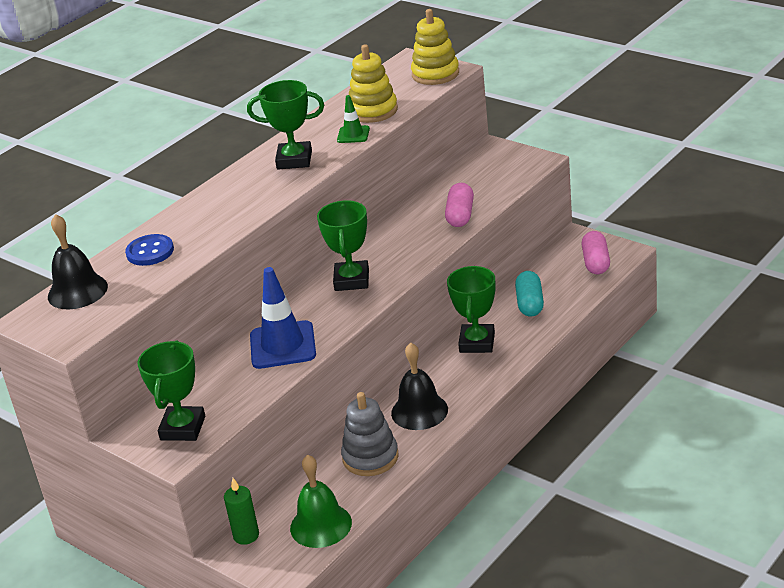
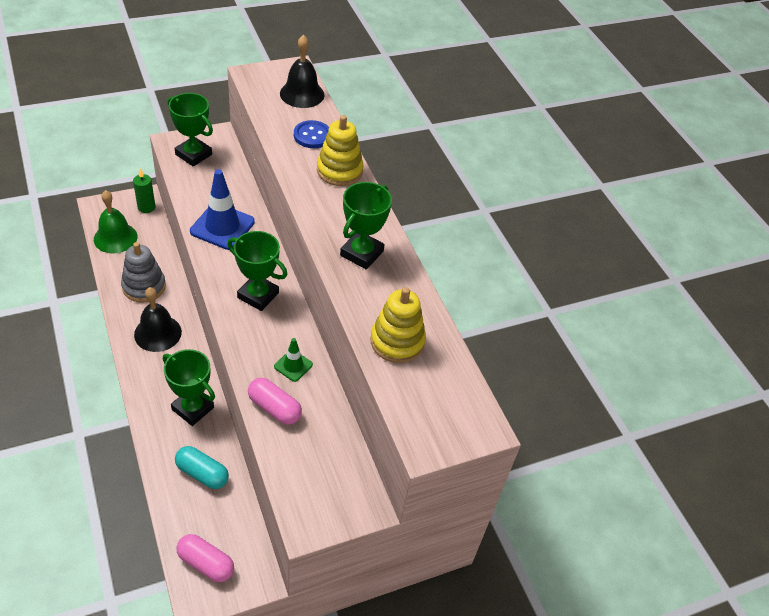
camera: 110 degrees right, 15 degrees up
(353, 135) = (365, 306): green traffic cone -> green traffic cone (293, 365)
(435, 74) = (428, 427): yellow stacking toy -> yellow stacking toy (339, 171)

